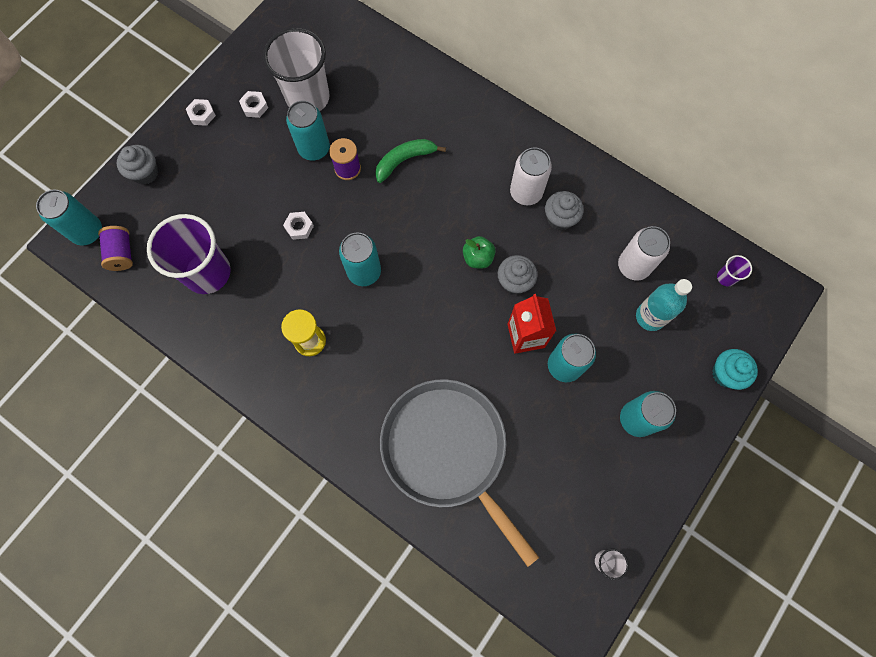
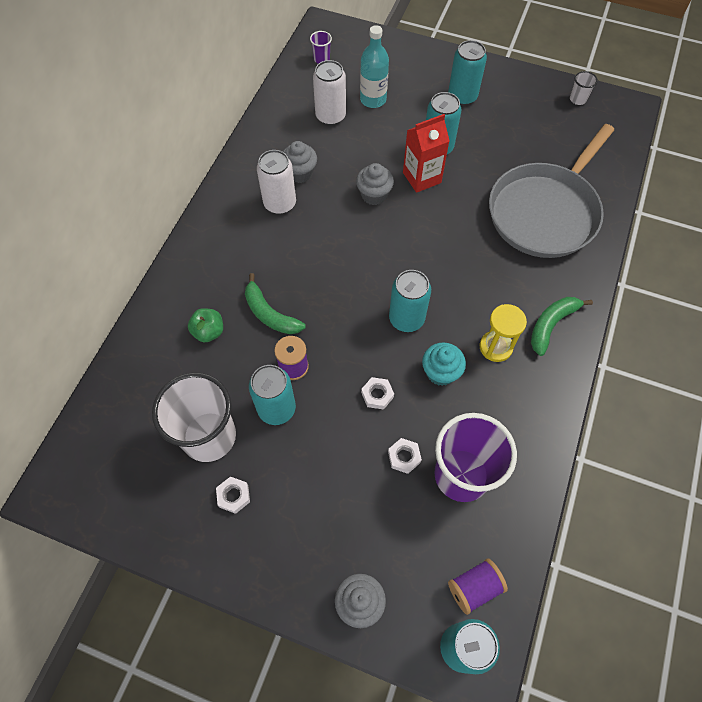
camera: 105 degrees left, 10 degrees down
(202, 114) = (258, 560): white nut -> white nut (404, 457)
(315, 401) = (551, 325): none -> green banana
(478, 258) = (360, 227): green apple -> green apple (209, 332)
(725, 374) = (403, 51): turquoise cupcake -> turquoise cupcake (440, 372)

